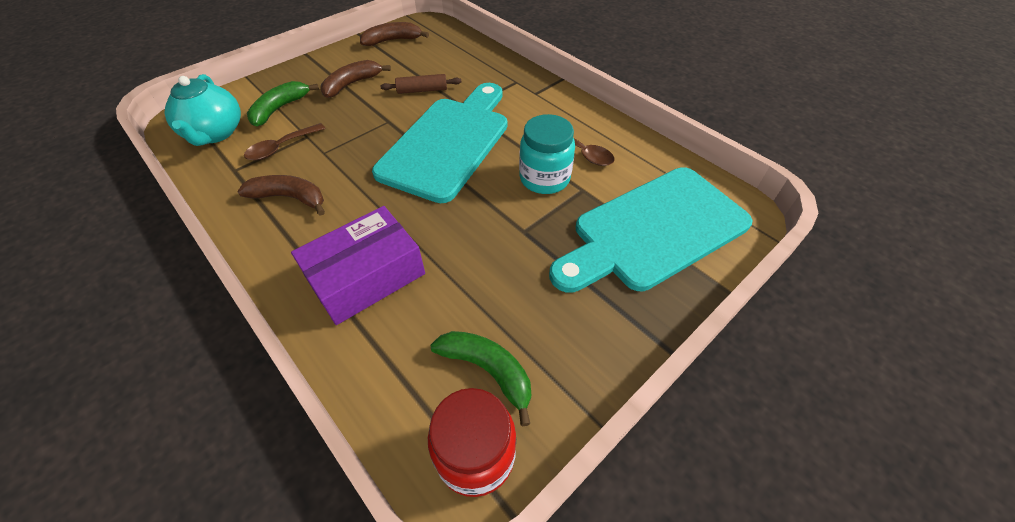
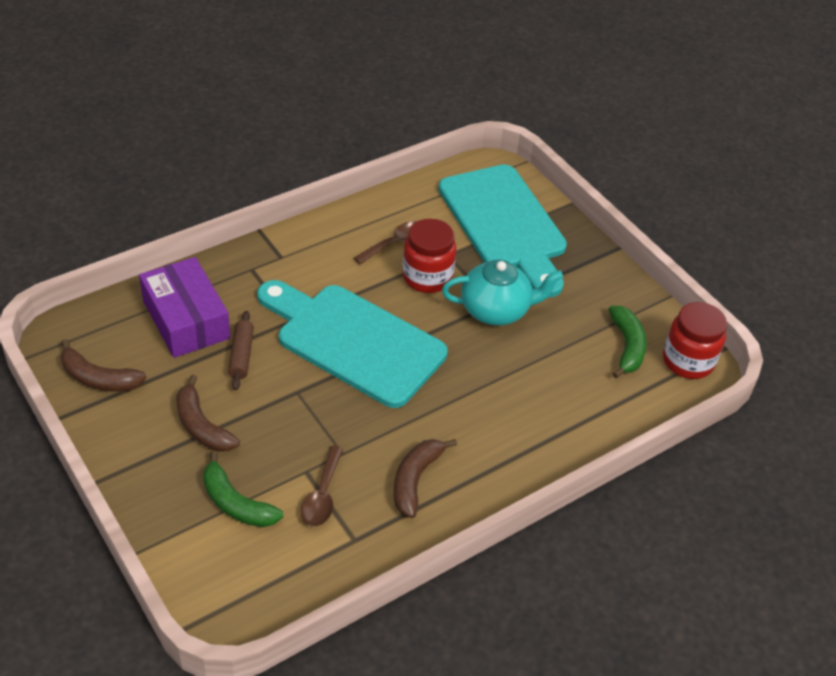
camera: 85 degrees left, 5 degrees down
(215, 133) = (272, 571): turquoise teapot -> turquoise teapot (496, 310)
(281, 147) = (322, 495): brown spoon -> brown spoon turned 45 degrees clockwise
(366, 276) = (531, 416): purple box -> purple box (186, 319)
(392, 40) = (98, 378): brown banana -> brown banana turned 60 degrees counterclockwise
(488, 370) = (627, 346): green banana -> green banana turned 135 degrees clockwise
(544, 178) = (427, 277): turquoise jar -> red jar

